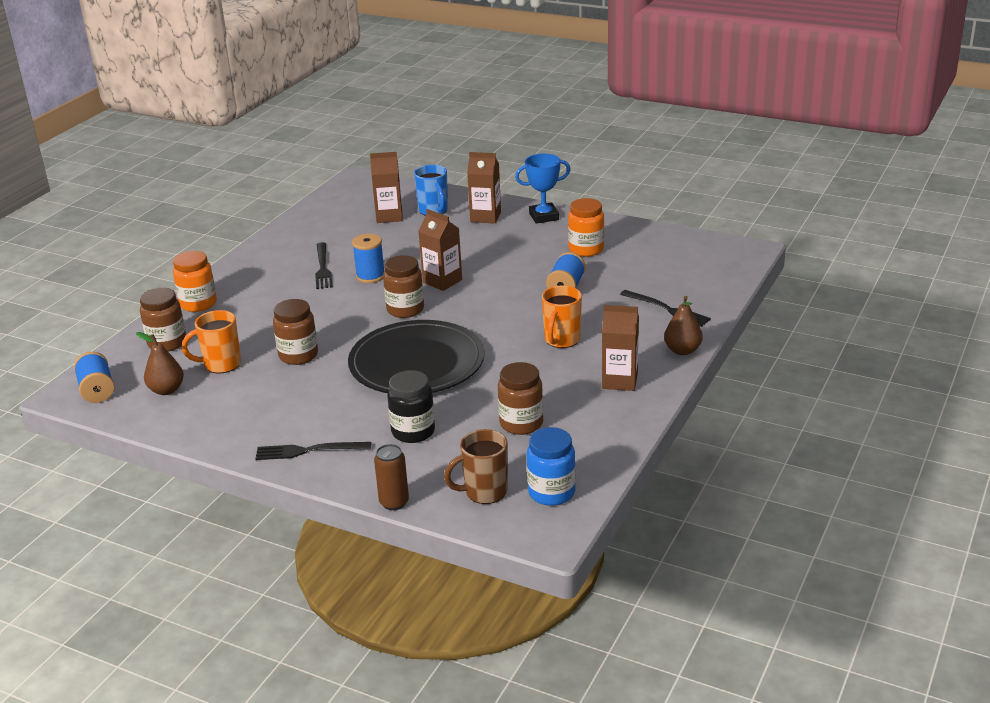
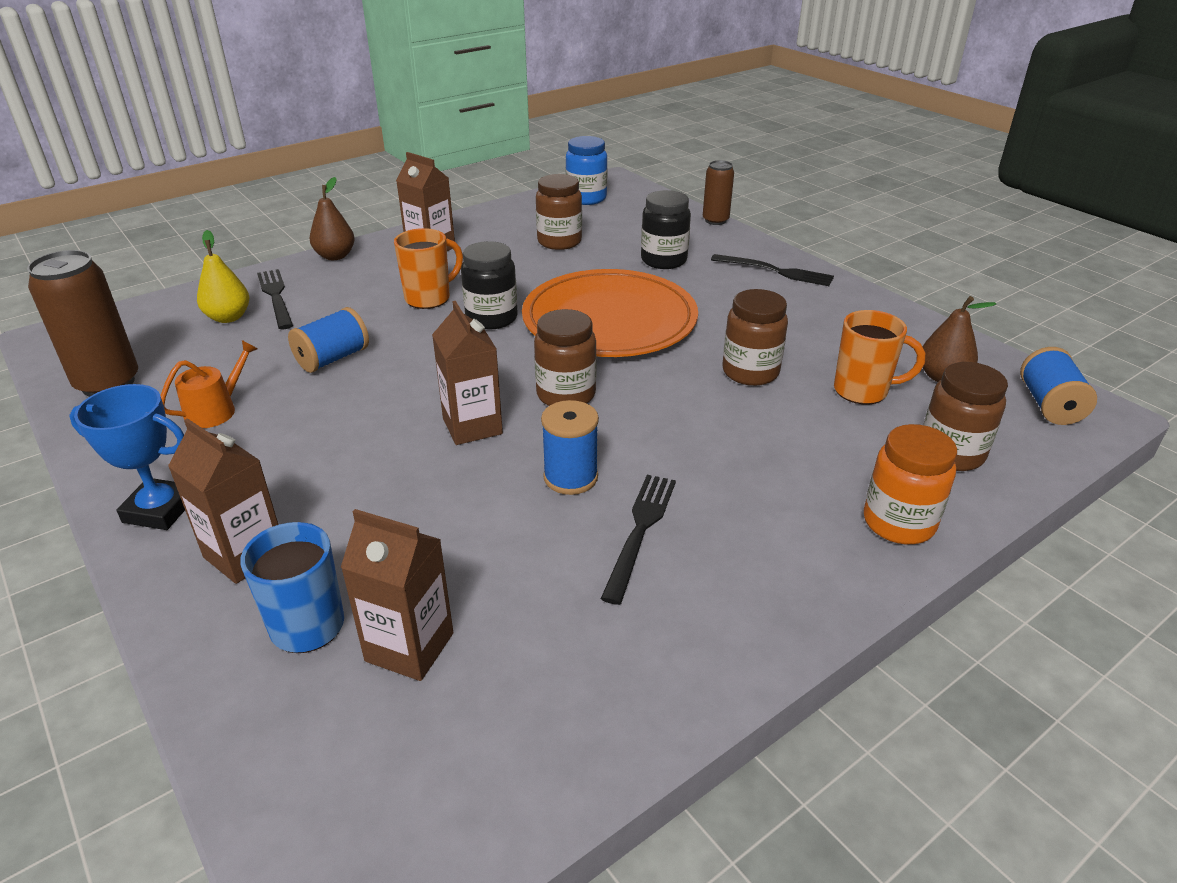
camera: 155 degrees left, 5 degrees up
(417, 363) = (609, 320): black plate -> orange plate
(484, 492) = (637, 210): brown mug -> none
(500, 339) = (491, 318): none -> black jar
(586, 249) = (216, 410): orange jar -> orange watering can
(665, 242) = (108, 383): none -> brown can
(671, 289) = (228, 317): none -> yellow pear

